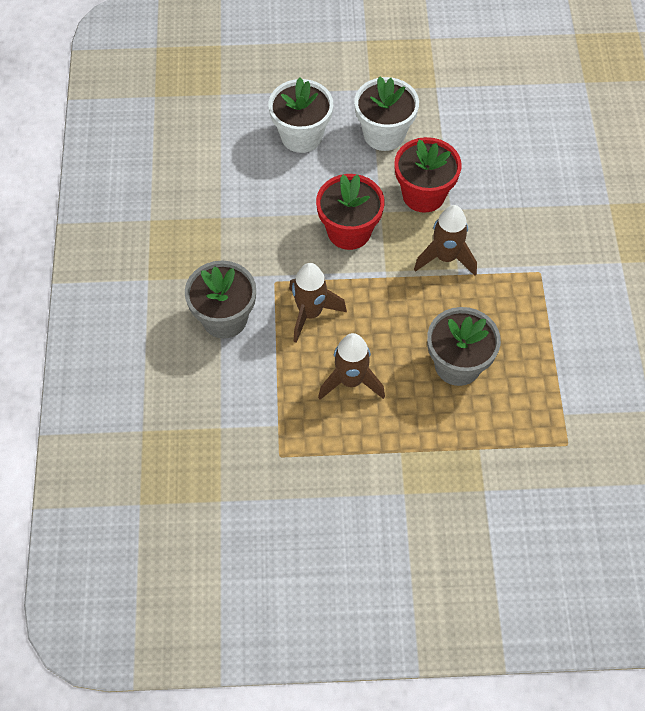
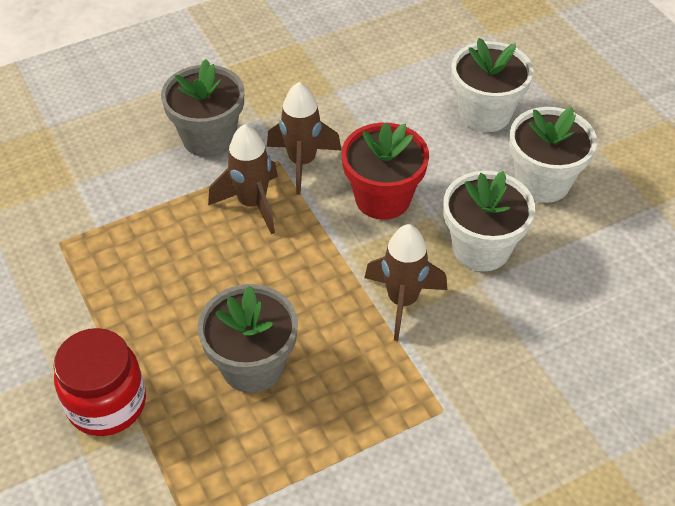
camera: 65 degrees right, 10 degrees down
(351, 381) = (180, 270): brown rocket -> brown rocket (302, 162)
(423, 195) = (481, 248): red flower pot -> white flower pot
(448, 464) = (107, 403): none -> red jar

